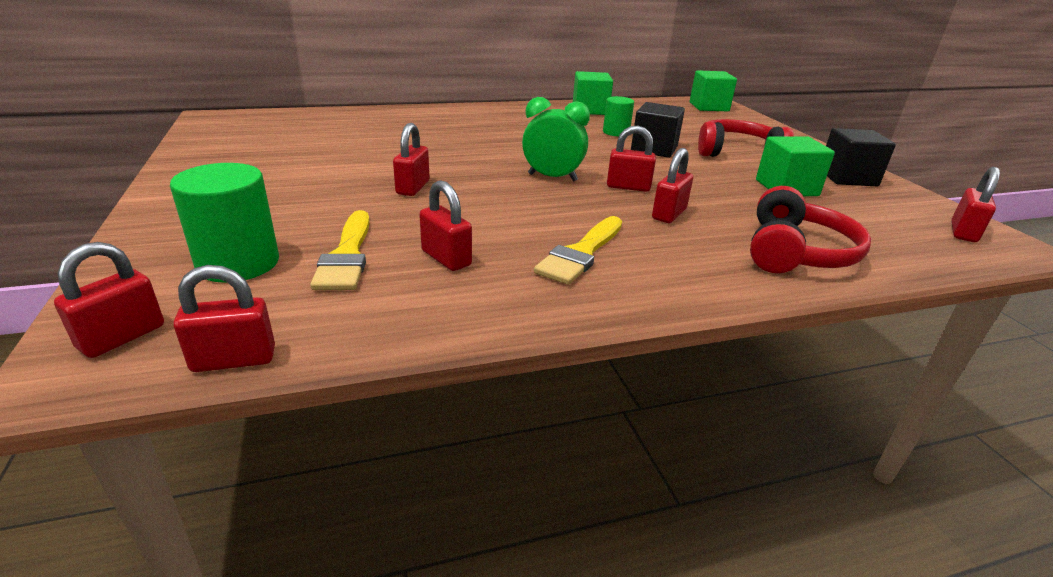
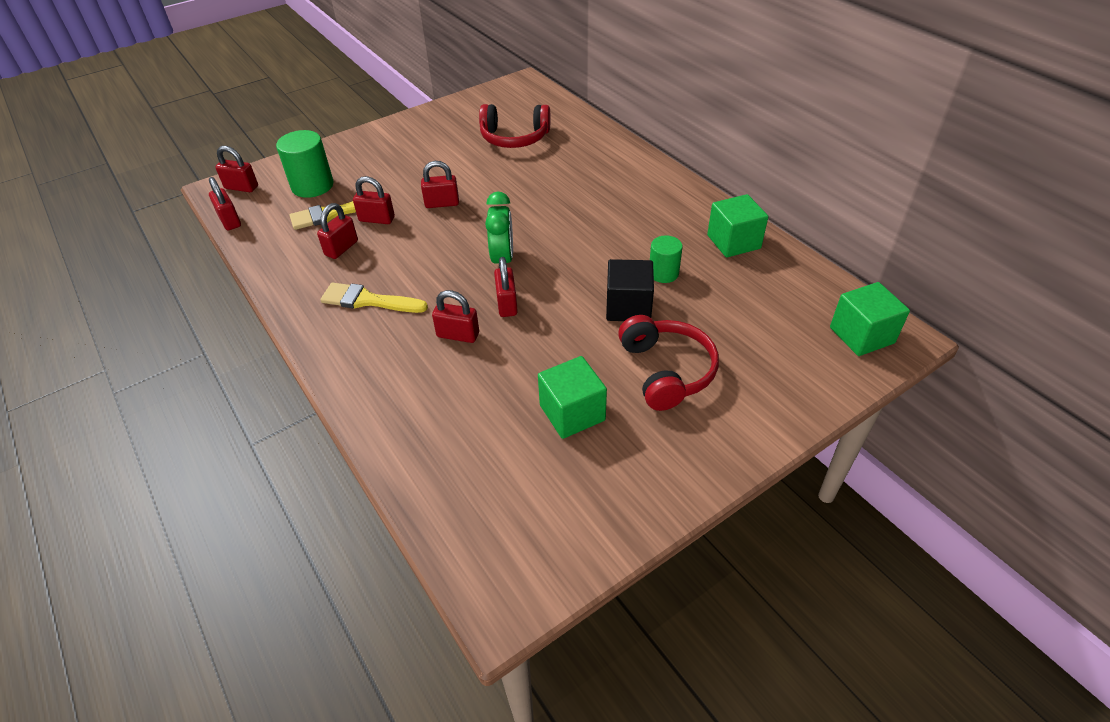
camera: 75 degrees right, 15 degrees up
(796, 252) = (414, 416): red headphones -> red headphones (514, 138)
(847, 177) = (644, 470): black cube -> none
(963, 232) = (519, 558): red padlock -> red padlock (377, 219)

